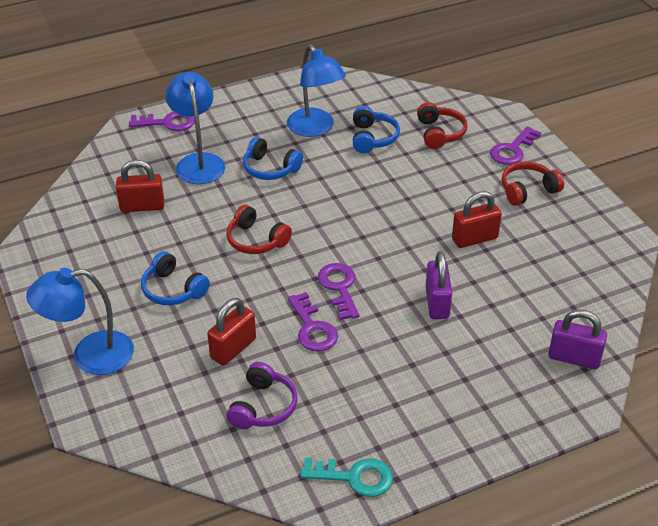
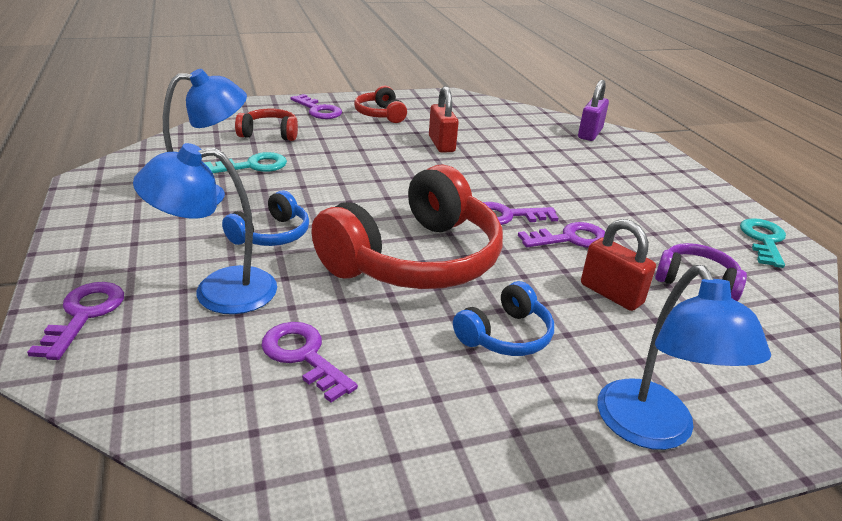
camera: 85 degrees left, 10 degrees down
(142, 206) = (303, 356): red padlock -> purple key
(256, 240) = (415, 259): red headphones -> red headphones, size x2.14
(373, 138) = (253, 166): blue headphones -> turquoise key
(437, 303) = (529, 172): purple padlock -> none

